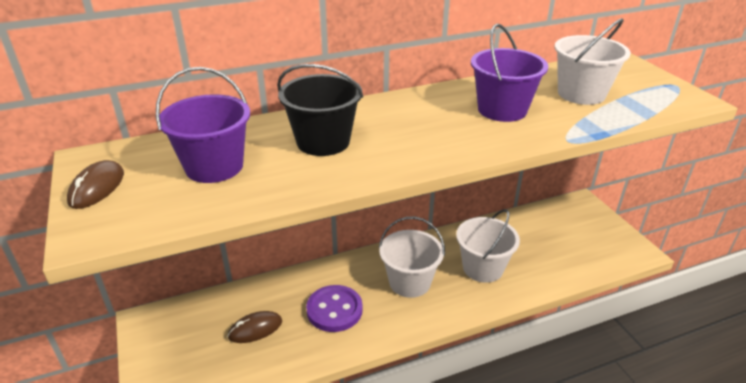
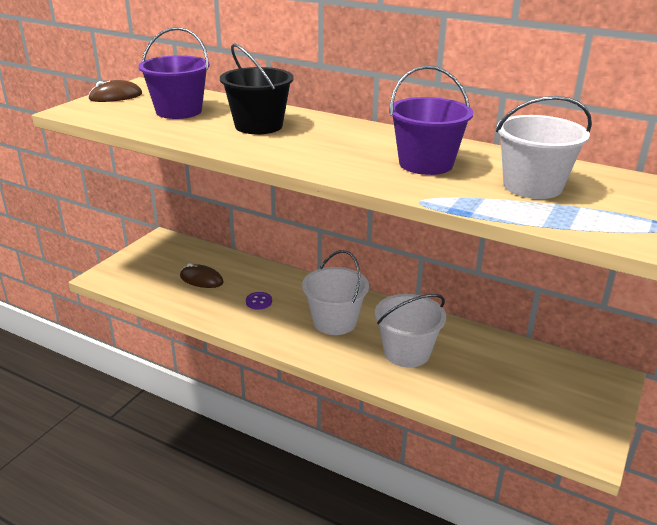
camera: 50 degrees right, 5 degrees down
(334, 310) = (259, 302): purple button -> purple button, size x0.49

